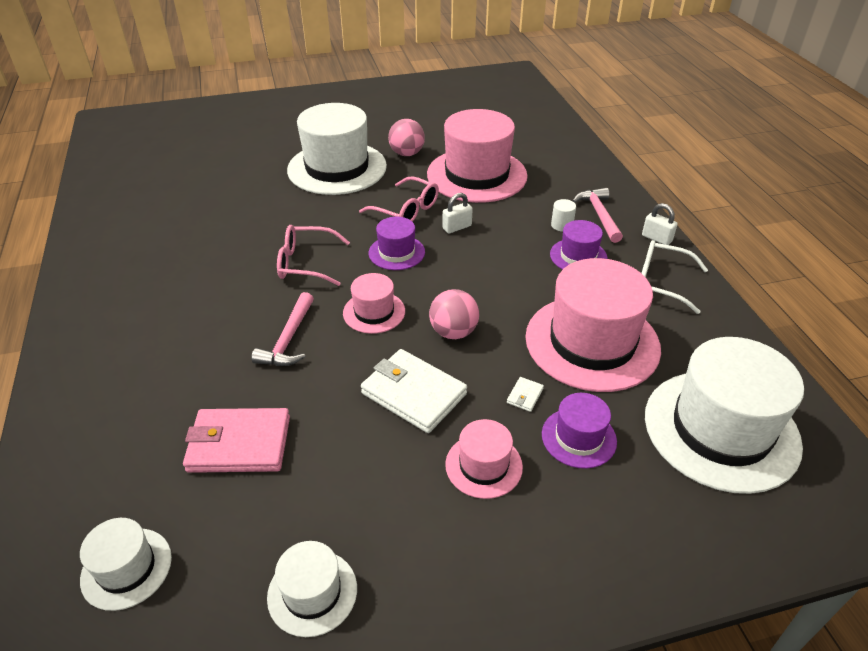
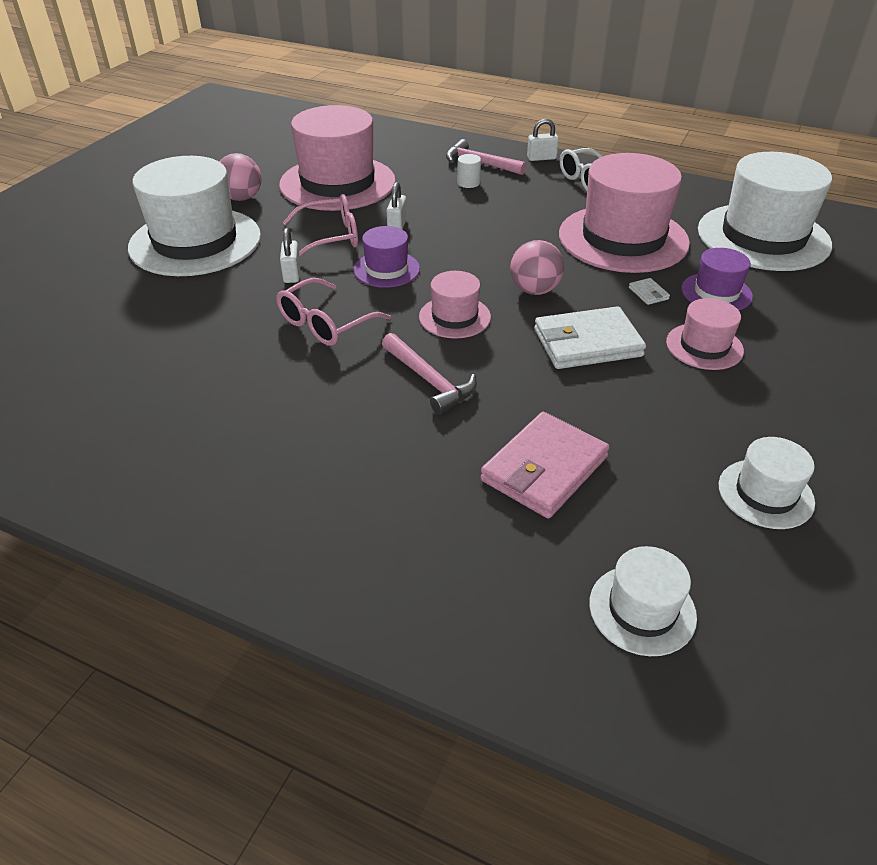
camera: 50 degrees left, 0 degrees up
(345, 220) = (292, 274): none -> white padlock
(578, 256) = (517, 195): purple hat -> none

